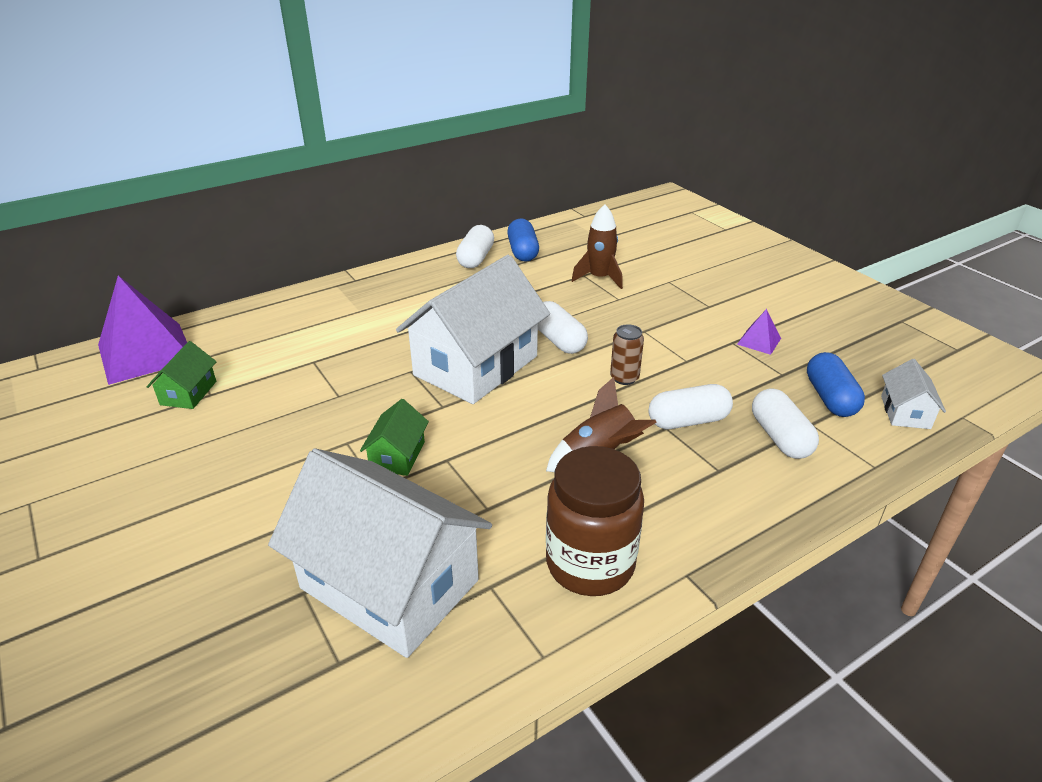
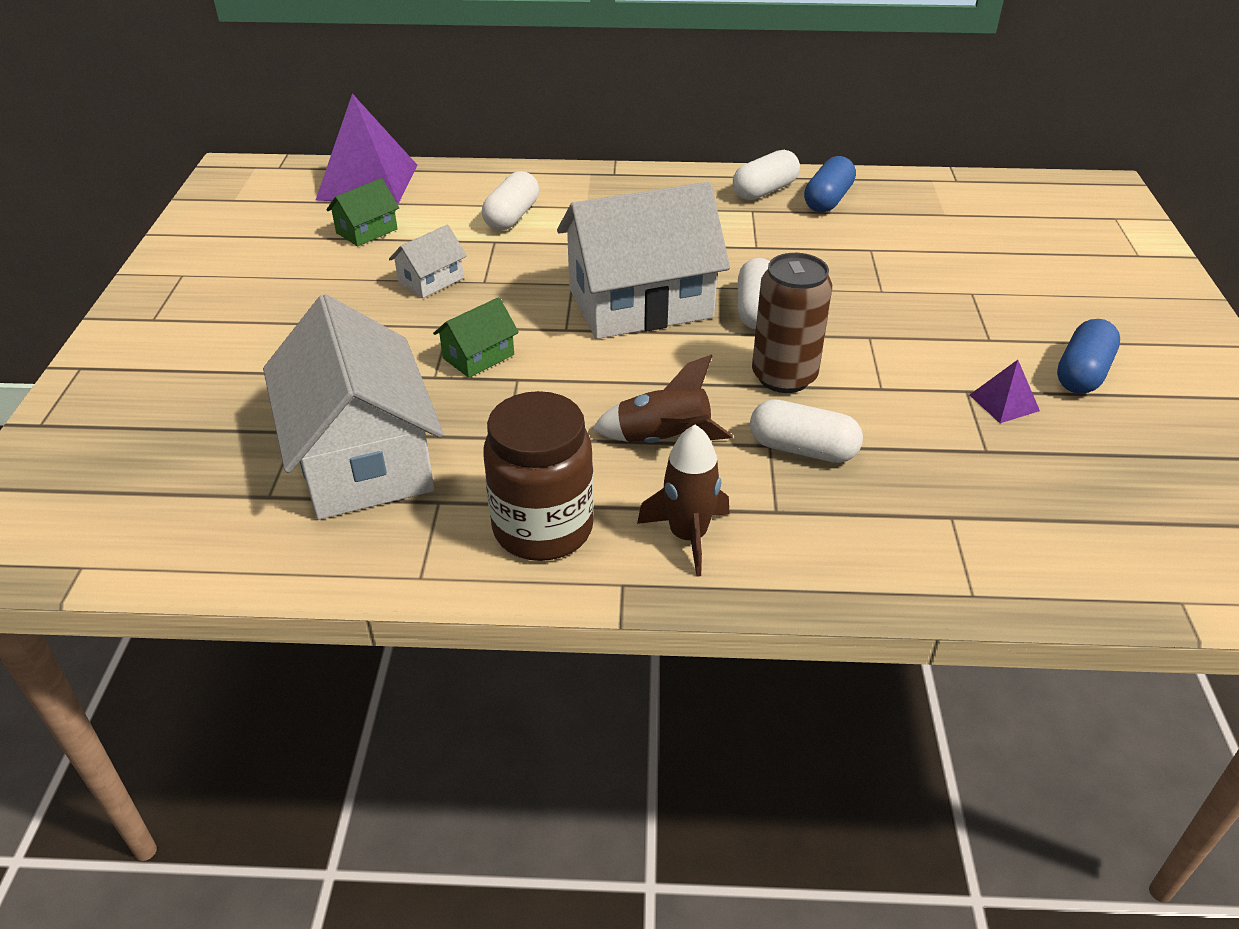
camera: 35 degrees right, 5 degrees up
(599, 278) = (886, 259): brown rocket -> brown rocket (688, 536)
(624, 378) = (784, 377): brown can -> brown can, size x1.76
(780, 437) = (891, 512): white capsule -> white capsule (512, 217)
(830, 398) = (1015, 501): blue capsule -> blue capsule (1082, 373)
(905, 412) = (1101, 560): white house -> white house (431, 280)

